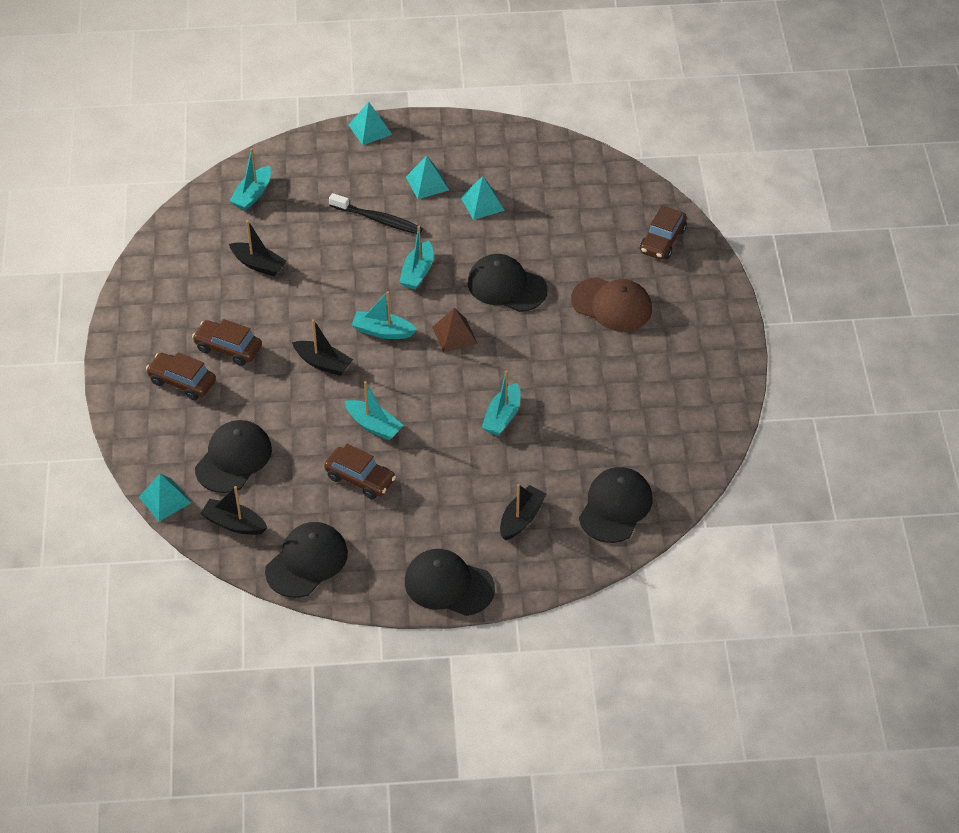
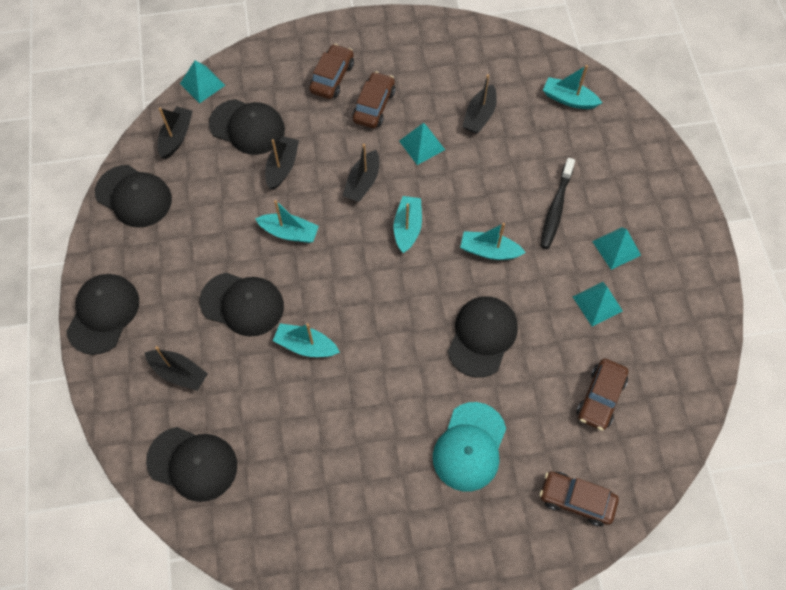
camera: 85 degrees right, 15 degrees up
(292, 429) = (282, 167): none -> black boat
(360, 479) = (226, 228): brown car -> brown car (600, 397)
(370, 129) = (682, 187): turquoise pyramid -> turquoise pyramid (422, 145)
(374, 425) = (289, 232): turquoise boat -> turquoise boat turned 105 degrees counterclockwise
(451, 466) = (242, 304): none -> black cap
(454, 335) = (409, 292): brown pyramid -> none
(612, 305) = (469, 447): brown cap -> turquoise cap

